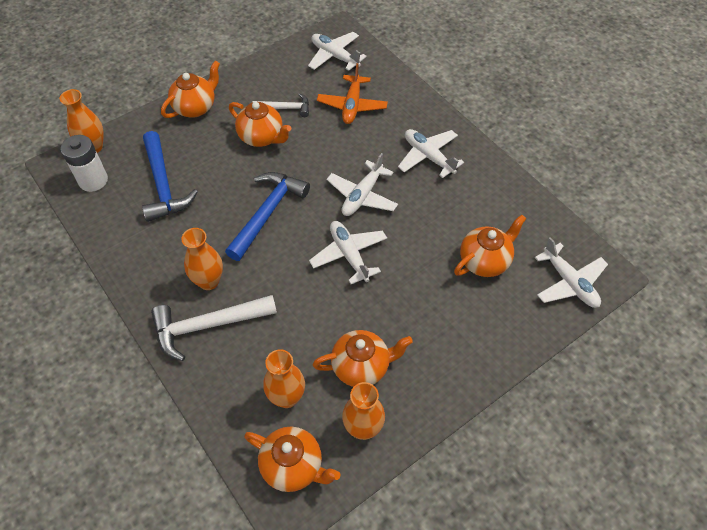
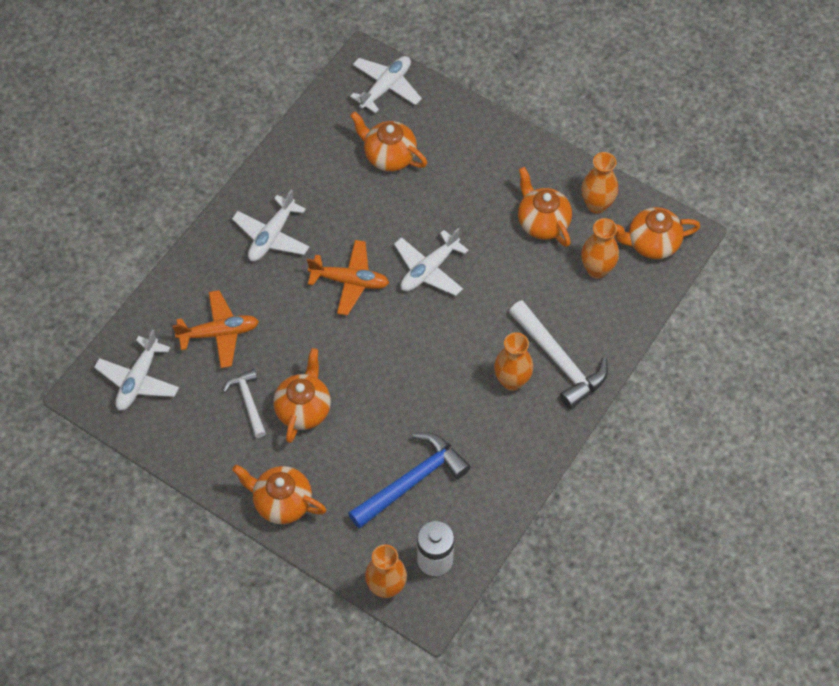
camera: 110 degrees left, 5 degrees up
(267, 213) = (408, 361): blue hammer -> none
(293, 466) = (652, 243): orange teapot -> orange teapot turned 105 degrees counterclockwise
(362, 196) = (350, 281): white plane -> orange plane

